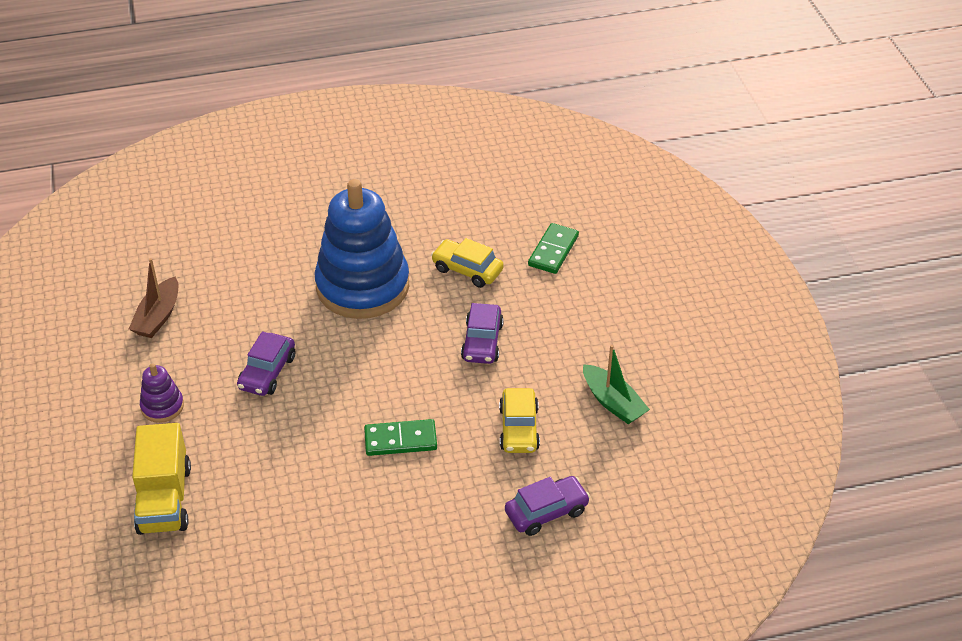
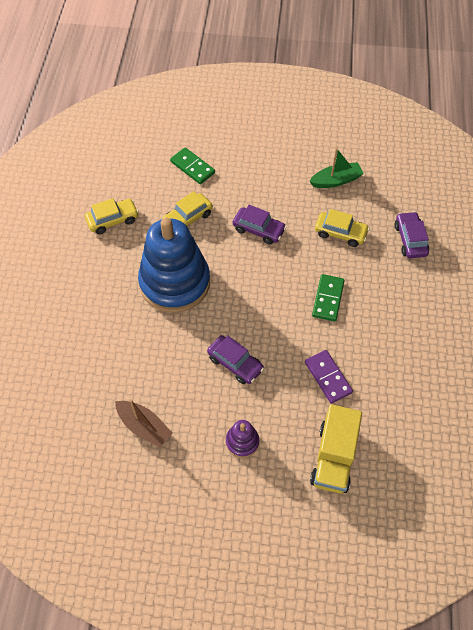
camera: 70 degrees left, 15 degrees up
(165, 499) = (333, 457): yellow truck -> yellow truck turned 90 degrees clockwise
(277, 467) = (328, 377): none -> purple domino
(431, 206) = (113, 220): none -> yellow car

